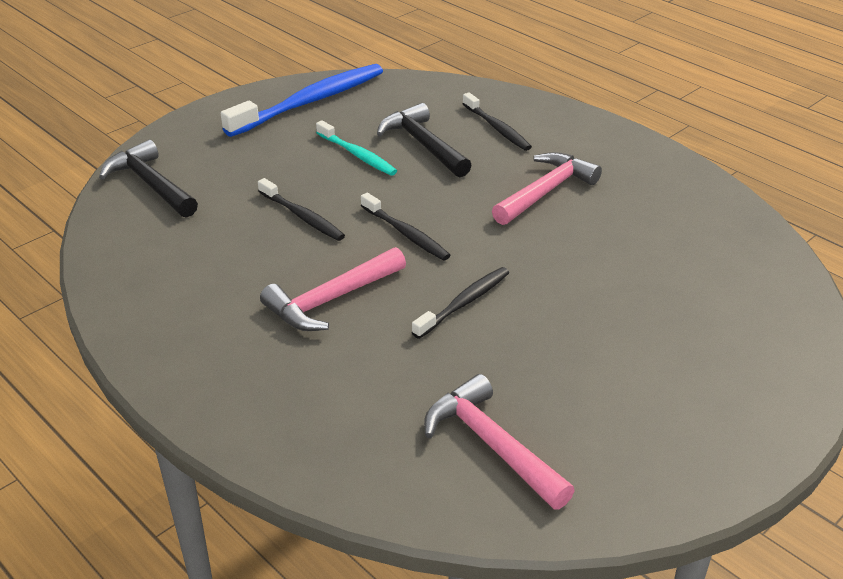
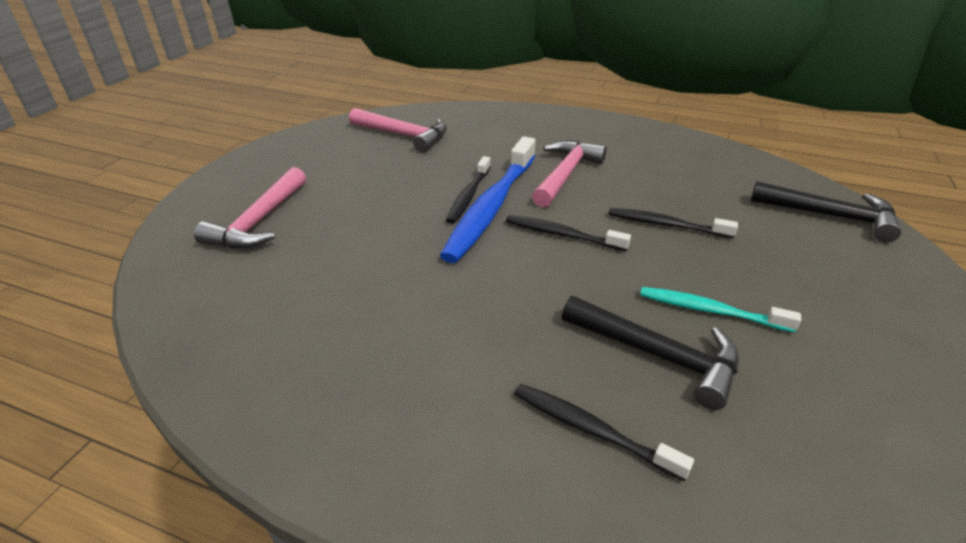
camera: 155 degrees right, 0 degrees up
(310, 102) = (892, 388): blue toothbrush -> blue toothbrush (491, 207)
(546, 191) = (457, 326): pink hammer -> pink hammer (259, 221)

